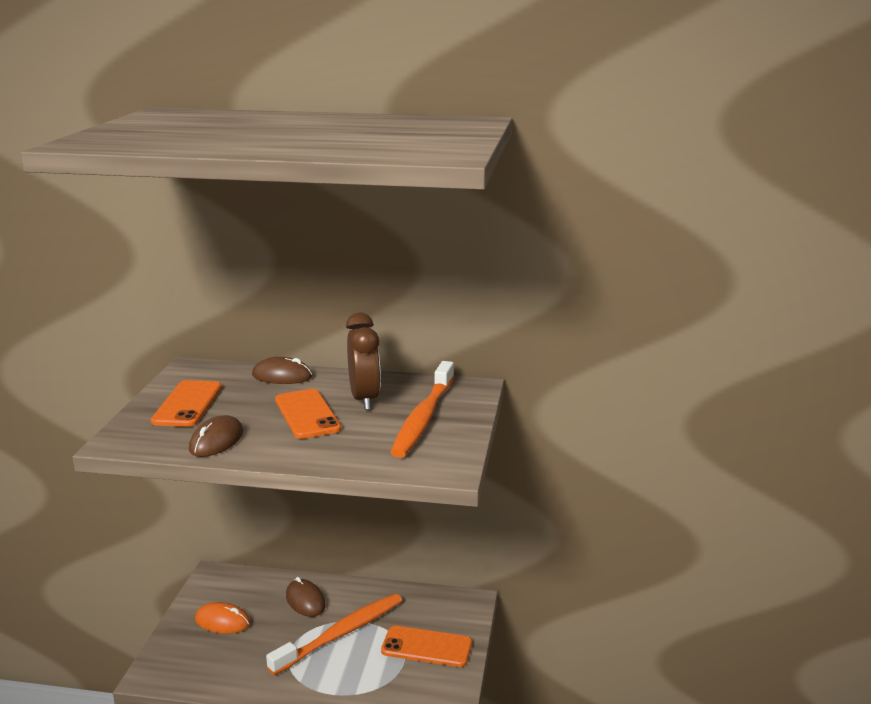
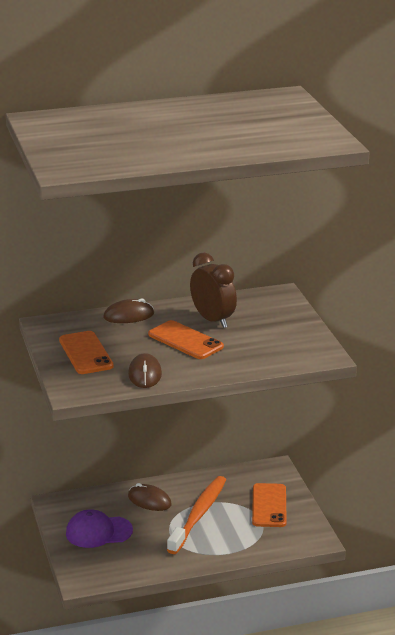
camera: 25 degrees left, 5 degrees up
(222, 621) = (98, 532): orange mouse -> purple cap
(423, 418) = (270, 325): orange toothbrush -> none
(426, 647) = (269, 506): orange phone -> orange phone turned 75 degrees counterclockwise

